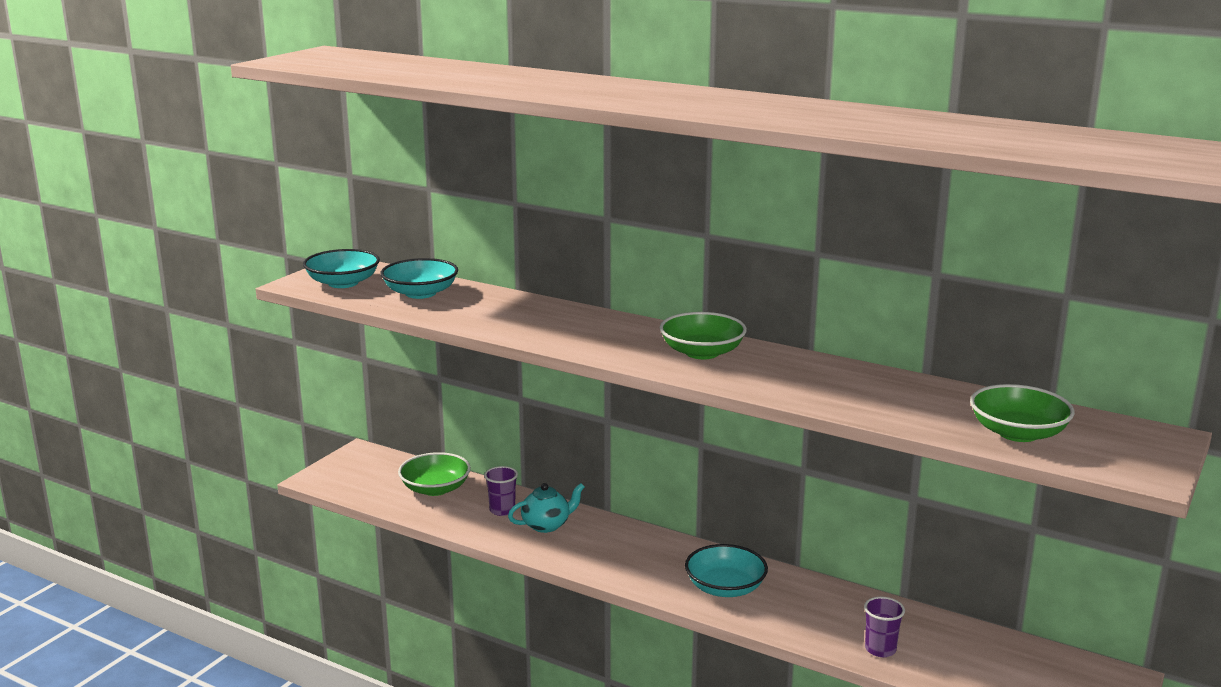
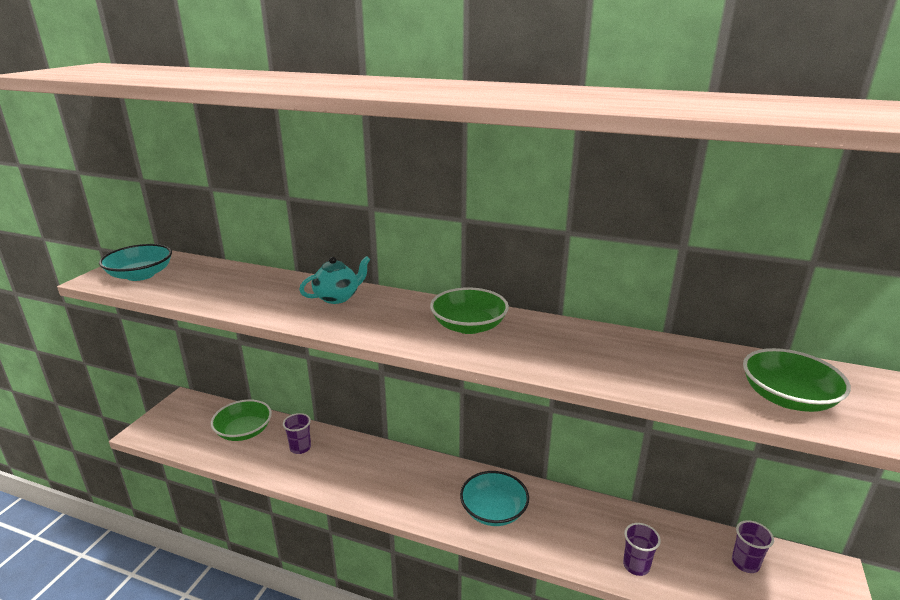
camera: 10 degrees left, 5 degrees up
(420, 293) = (210, 281): turquoise bowl -> none
(546, 525) = (338, 459): turquoise teapot -> turquoise teapot (337, 297)
(1015, 661) = (745, 563): none -> purple cup

